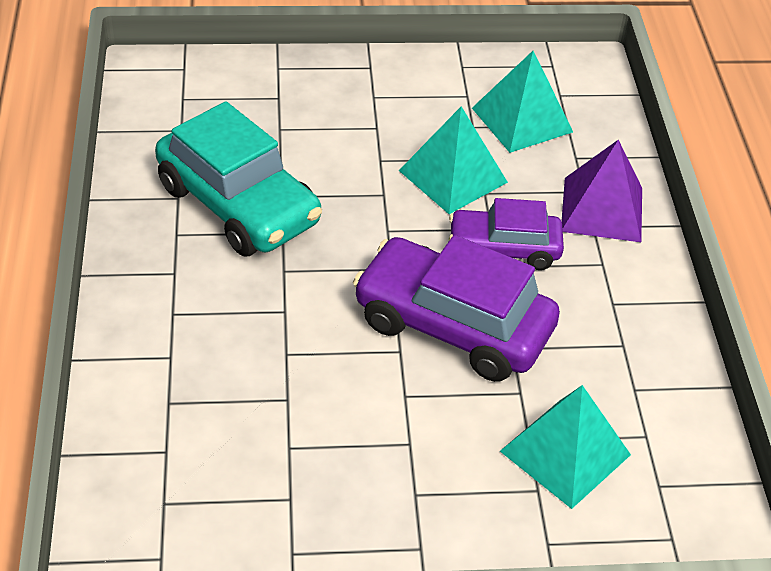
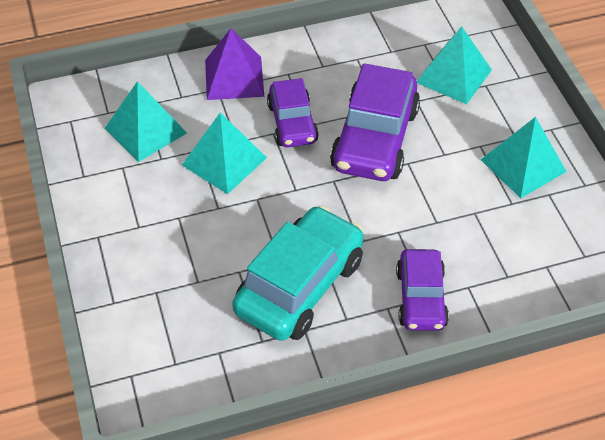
camera: 100 degrees left, 5 degrees up
(173, 305) = (420, 298): none -> purple car
(354, 483) = (523, 165): none -> turquoise pyramid

